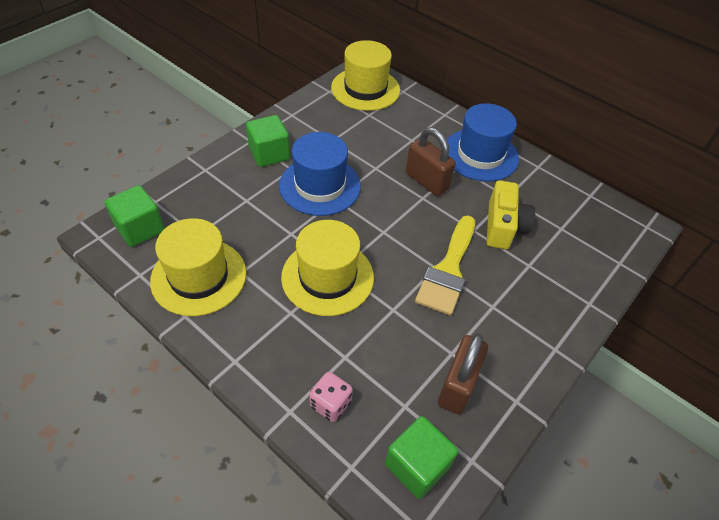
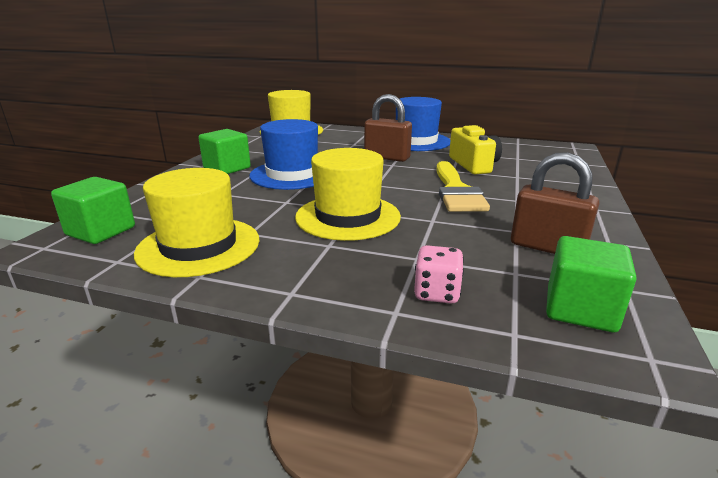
camera: 20 degrees left, 25 degrees down
(457, 386) = (547, 247): brown padlock -> brown padlock turned 60 degrees counterclockwise

